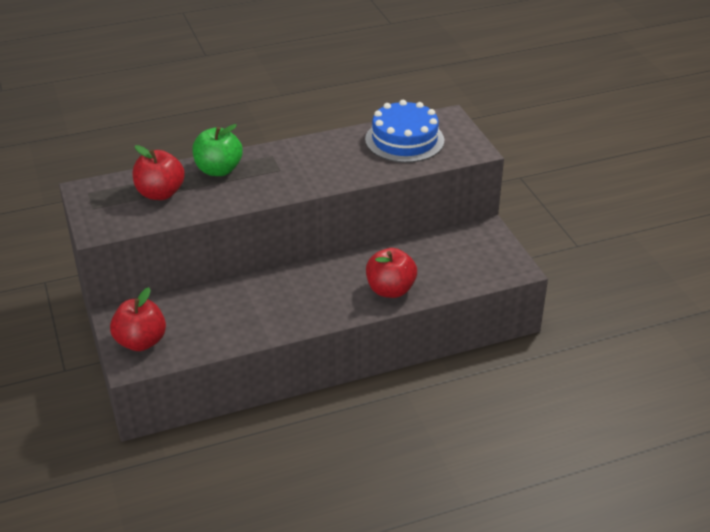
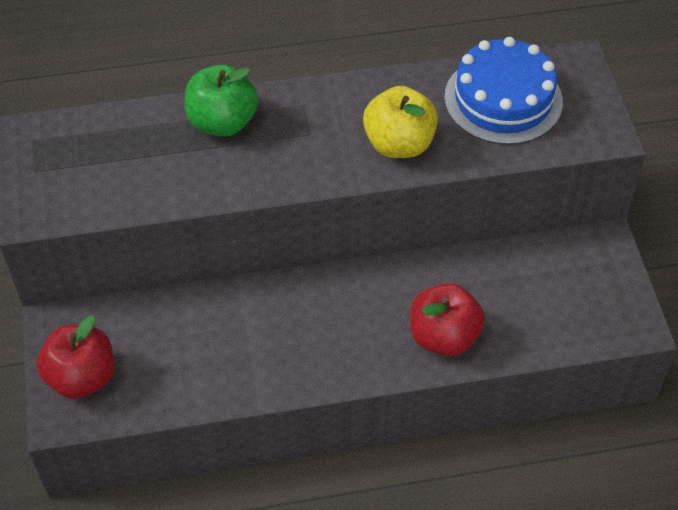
camera: 10 degrees right, 15 degrees up
(160, 193) = (132, 156): red apple -> none
(341, 169) = (399, 144): none -> yellow apple

